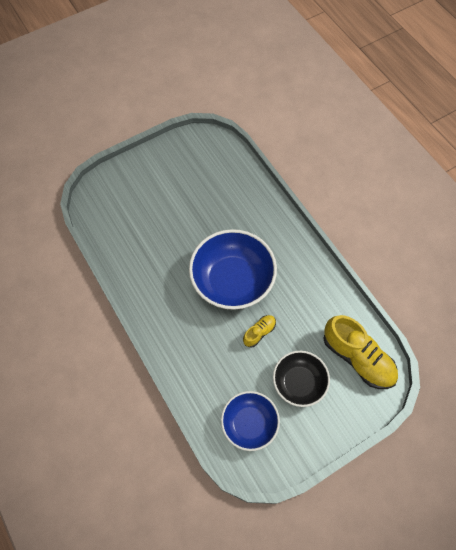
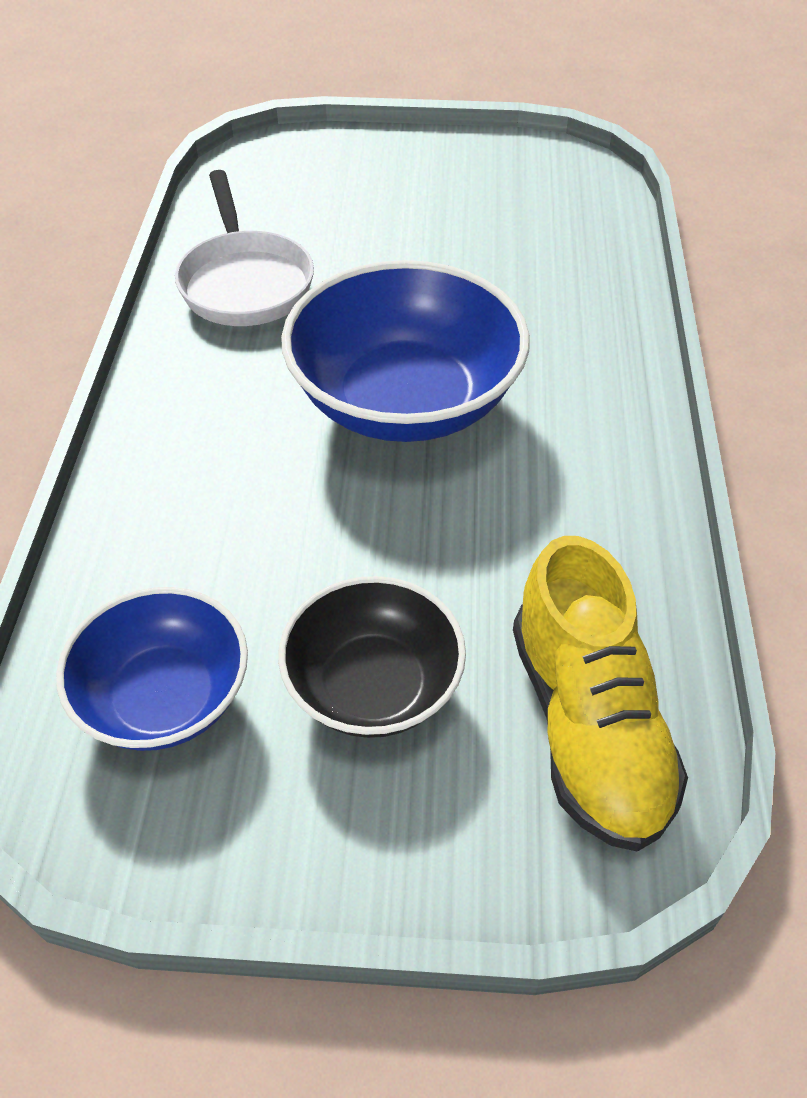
camera: 35 degrees right, 15 degrees down
(141, 262) = (245, 282): none -> white pan
(259, 332) = (372, 526): yellow shoe -> none

